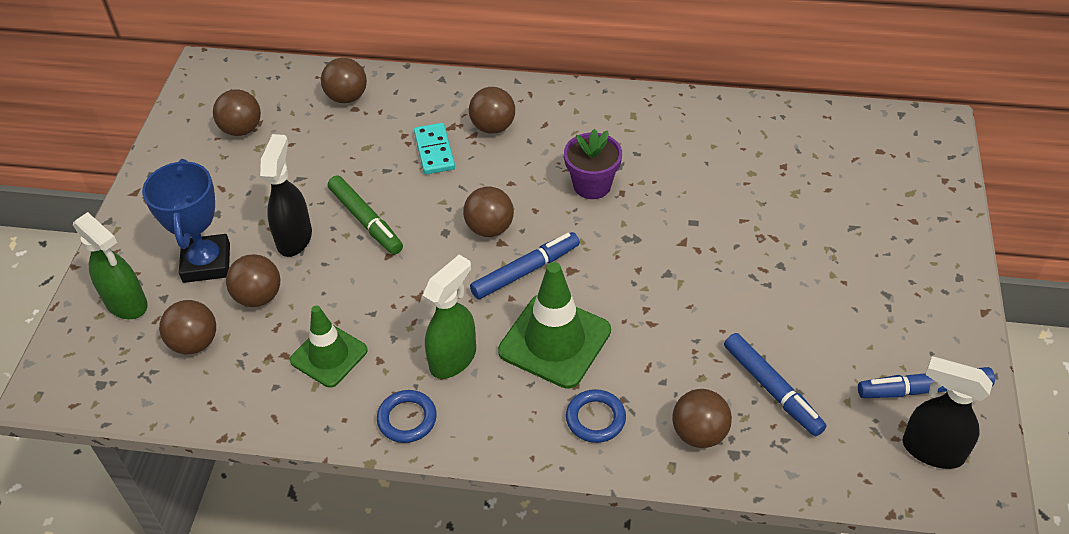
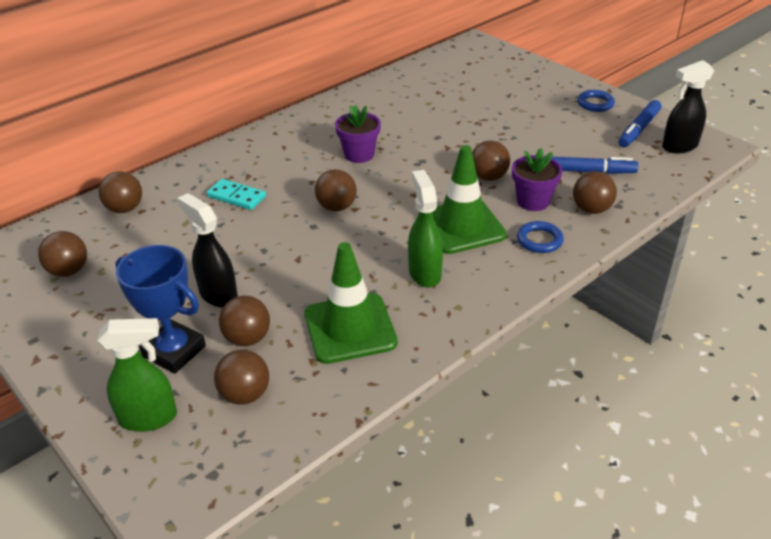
camera: 50 degrees left, 10 degrees down
(329, 355) = (350, 328): green traffic cone -> green traffic cone, size x1.52
(366, 220) = (252, 254): green marker -> none
(407, 419) = (450, 317): blue ring -> blue ring (595, 104)
(493, 127) = (254, 165): brown ball -> brown ball (488, 177)
(525, 271) = (391, 210): blue marker -> none
(660, 373) = (533, 201): none -> purple flower pot

